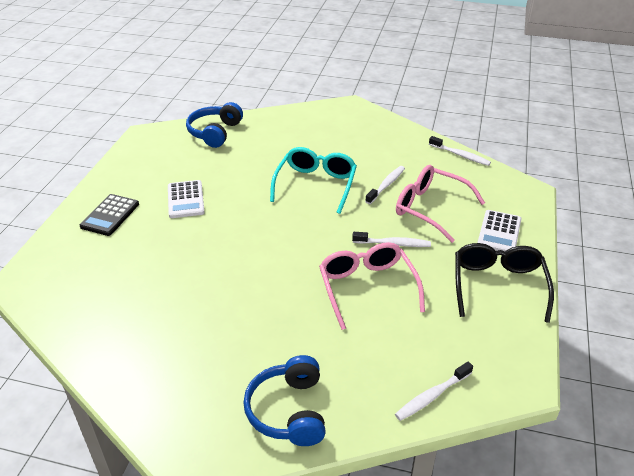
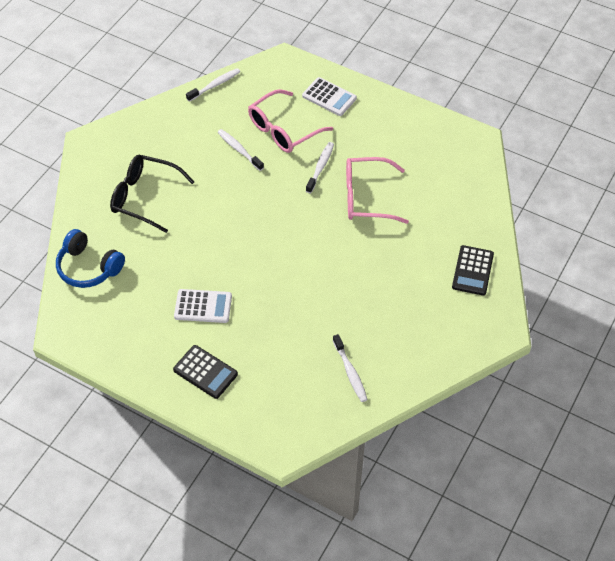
camera: 75 degrees left, 15 degrees up
(288, 411) = (472, 271): blue headphones -> black calculator
(316, 185) = (218, 200): turquoise glasses -> none
(432, 396) = (478, 189): white toothbrush -> white toothbrush (350, 372)
(498, 285) = (387, 119): black glasses -> black glasses (144, 197)

